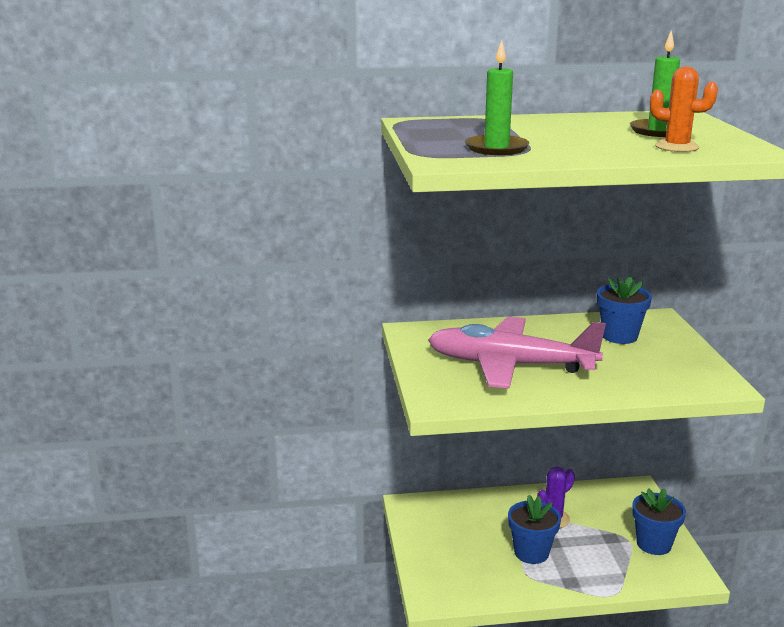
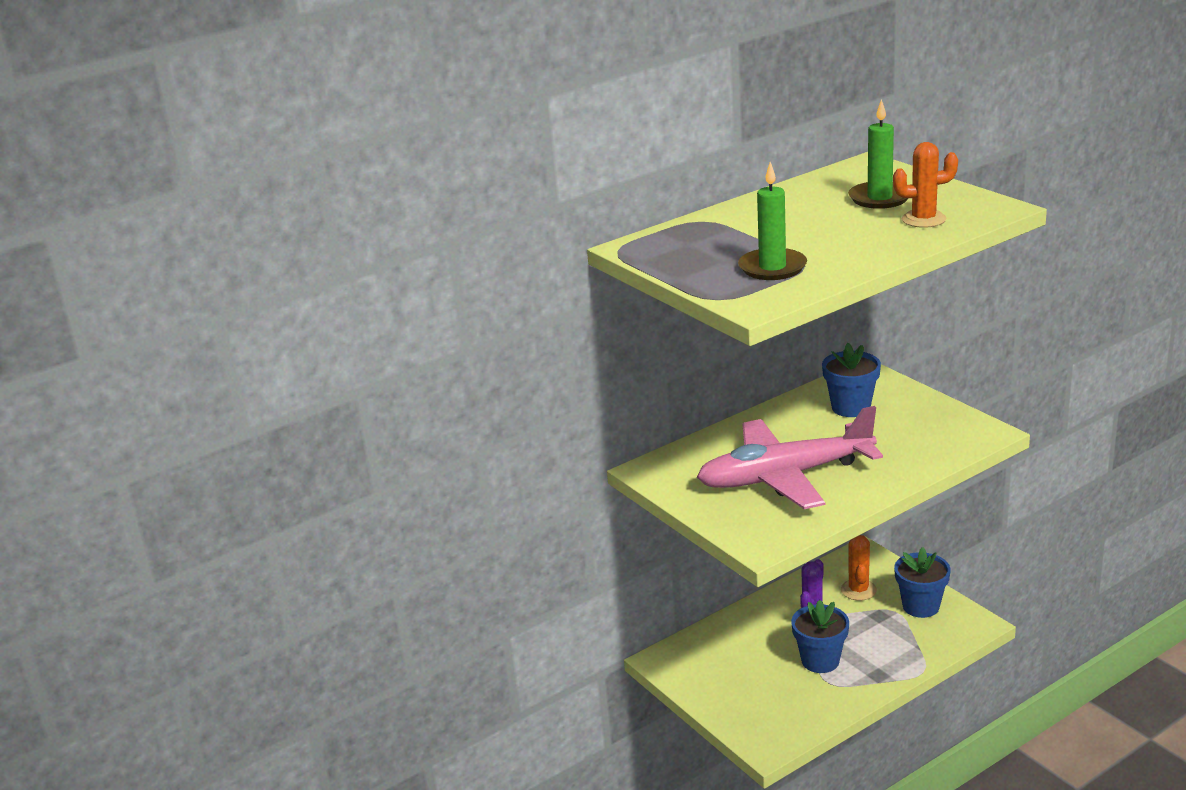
camera: 25 degrees left, 5 degrees up
(609, 513) = (858, 590): none -> orange cactus

